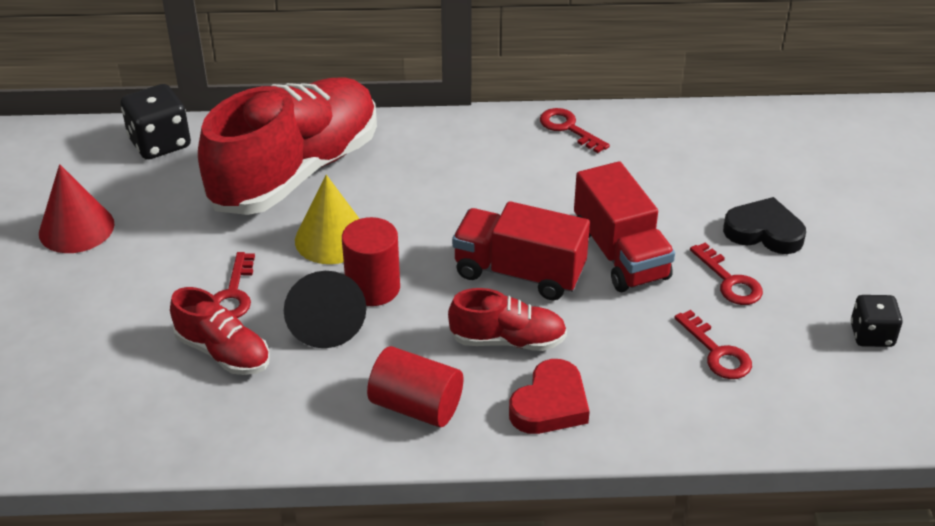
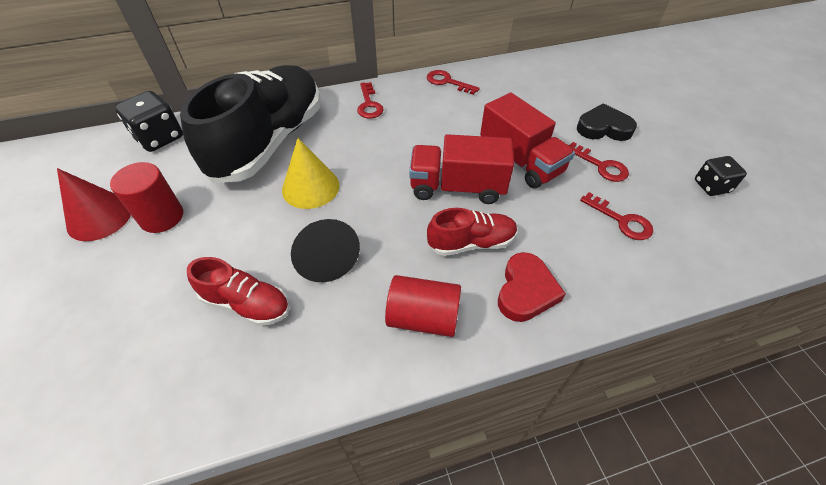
camera: 15 degrees left, 10 degrees up
(233, 294) = (243, 248): red key -> red key (369, 104)
(296, 172) = (269, 142): red shoe -> black shoe
(373, 288) = (354, 220): red cylinder -> red cylinder (162, 217)

